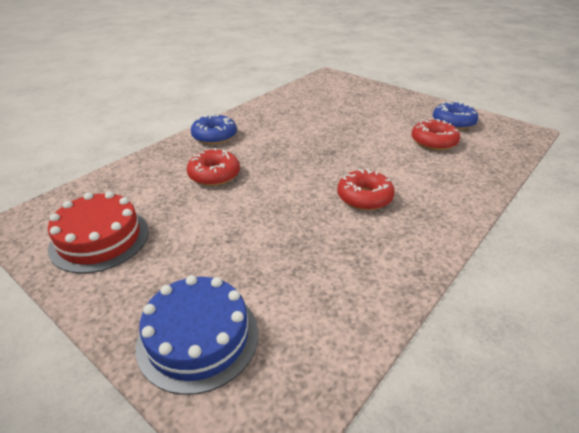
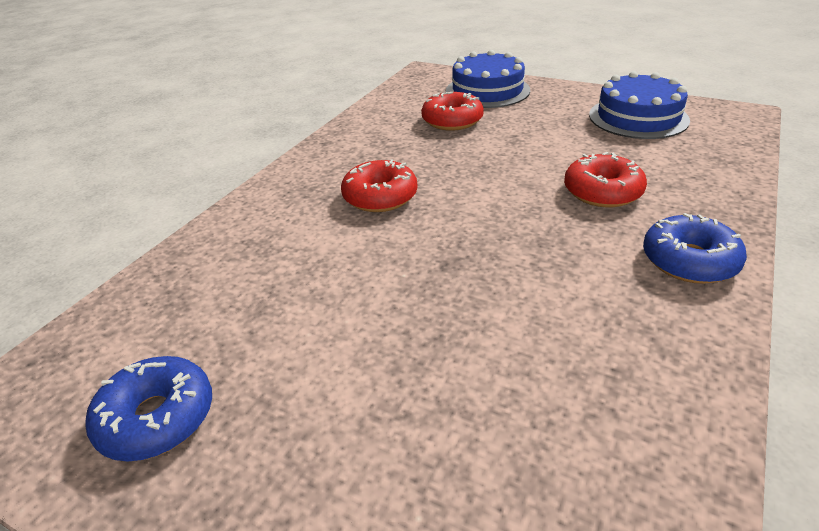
camera: 170 degrees right, 0 degrees up
(100, 239) = (638, 117): red cake -> blue cake
(433, 142) = (241, 328): red donut -> red donut (452, 120)

